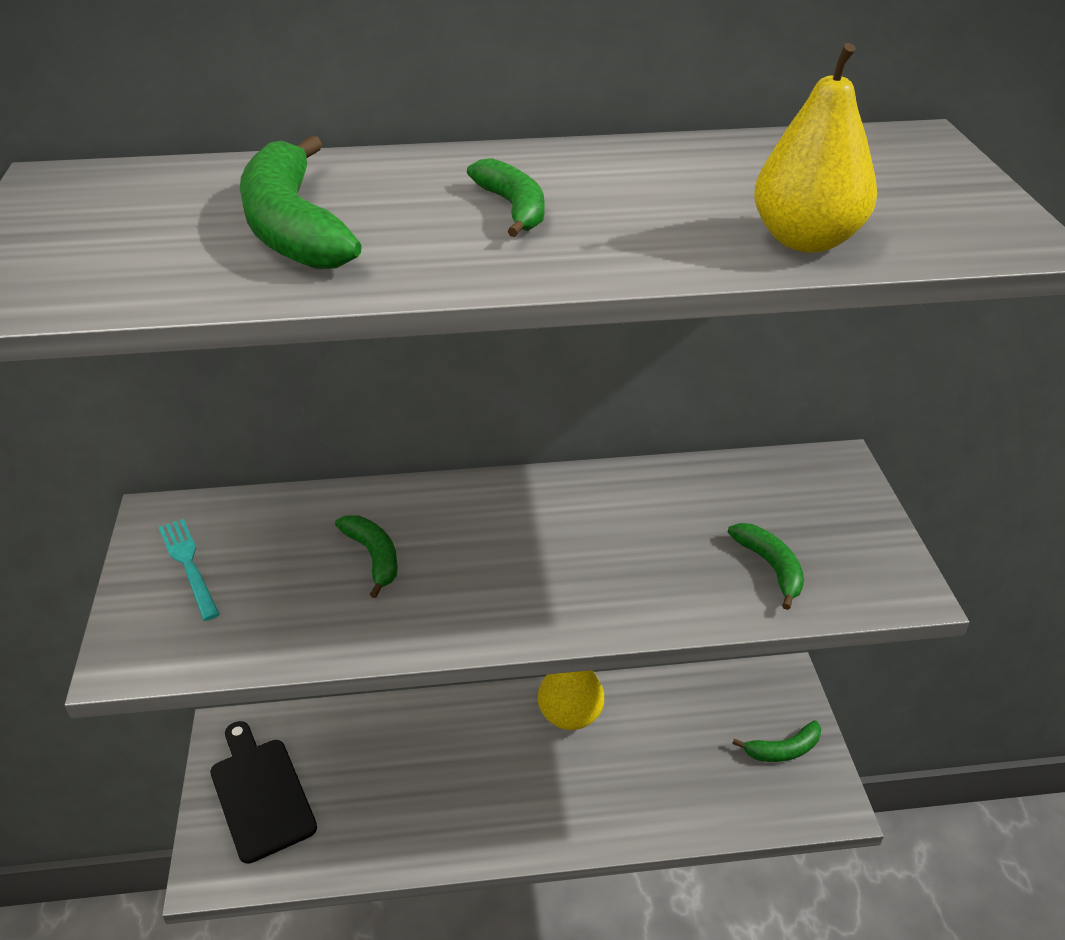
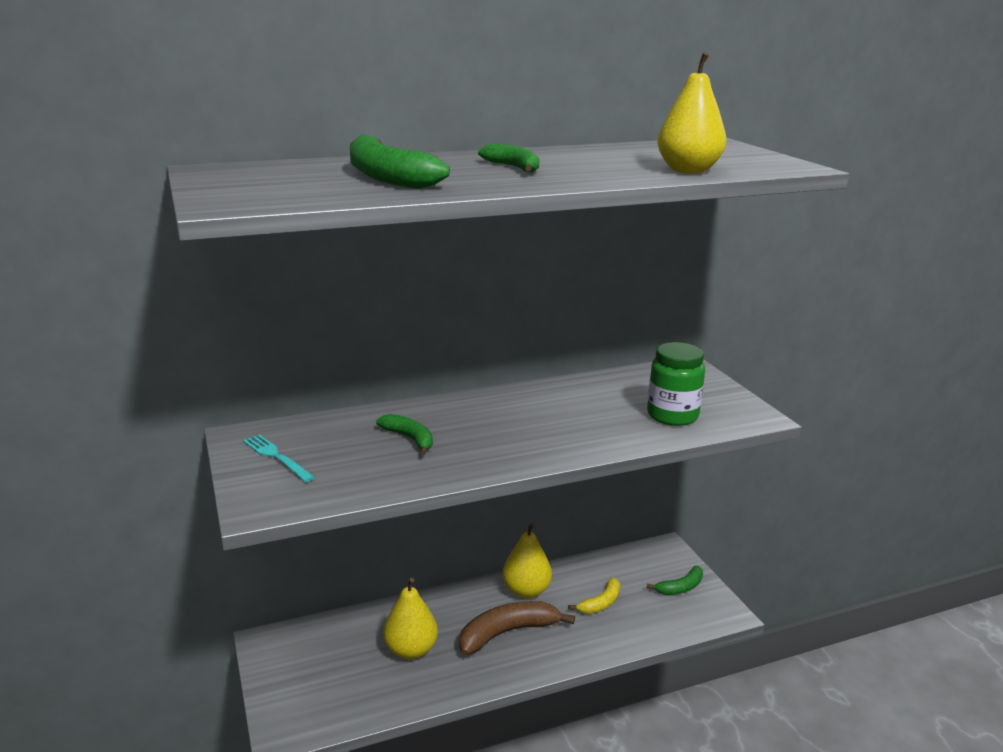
camera: 15 degrees left, 15 degrees down
(260, 794) = (307, 675): black cutting board -> none
(394, 781) = (411, 650): none -> yellow pear
(524, 778) = (507, 633): none -> brown banana
(663, 755) = (601, 603): none -> yellow banana
(770, 567) = (672, 415): green banana -> green jar

